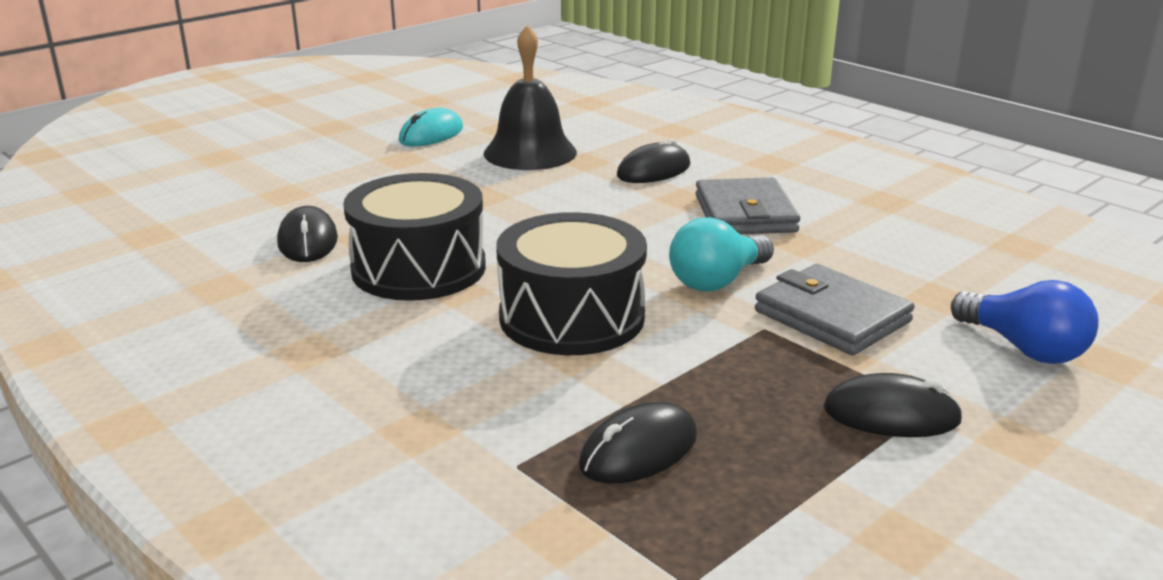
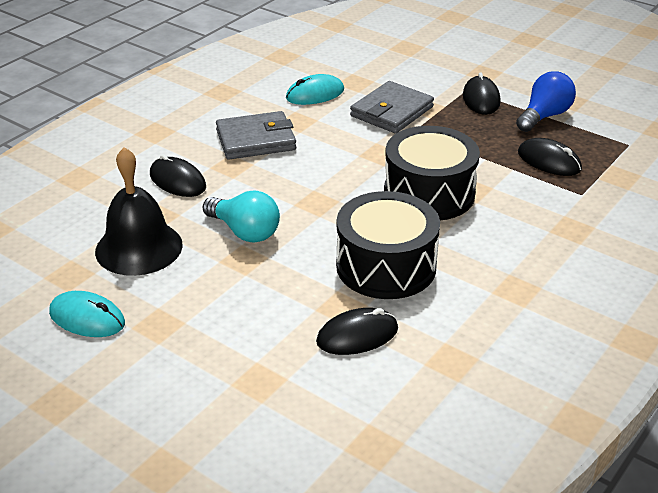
camera: 100 degrees left, 10 degrees up
(717, 281) = (362, 147): turquoise light bulb -> turquoise light bulb (244, 231)
(886, 260) = (315, 94): none -> turquoise mouse
(1023, 348) = (403, 65): blue light bulb -> blue light bulb (544, 116)

